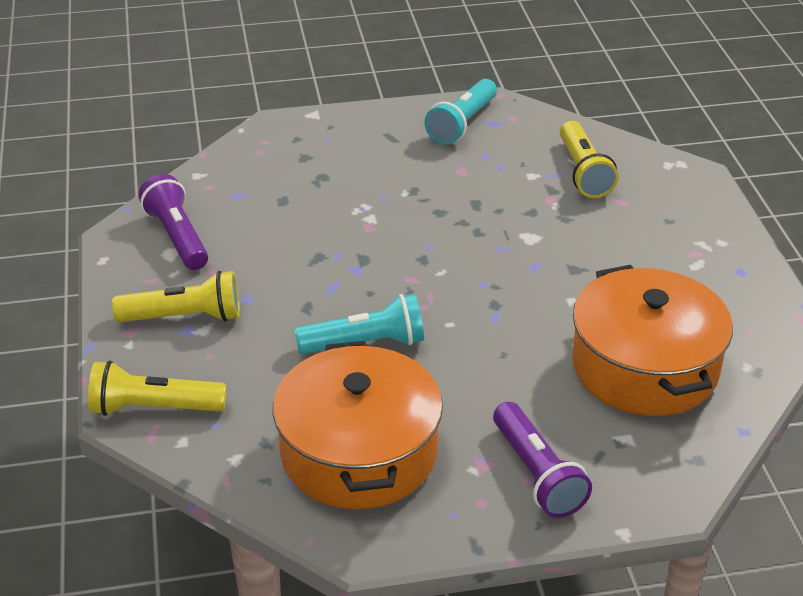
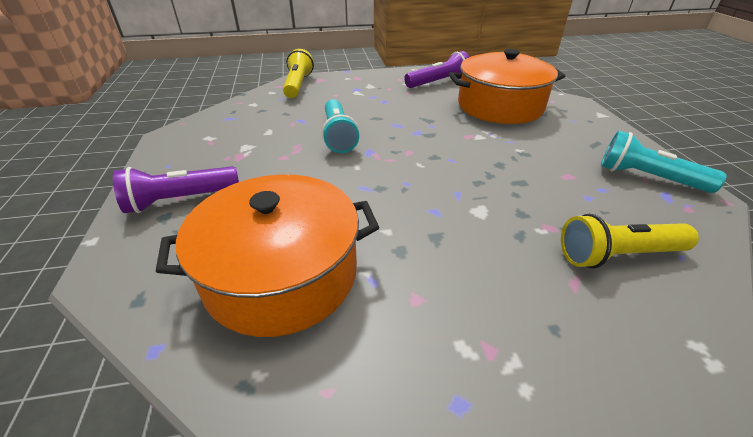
camera: 90 degrees right, 0 degrees up
(184, 317) = (367, 88): yellow flashlight -> none
(359, 452) = (239, 135): orange pot -> orange pot (500, 106)

